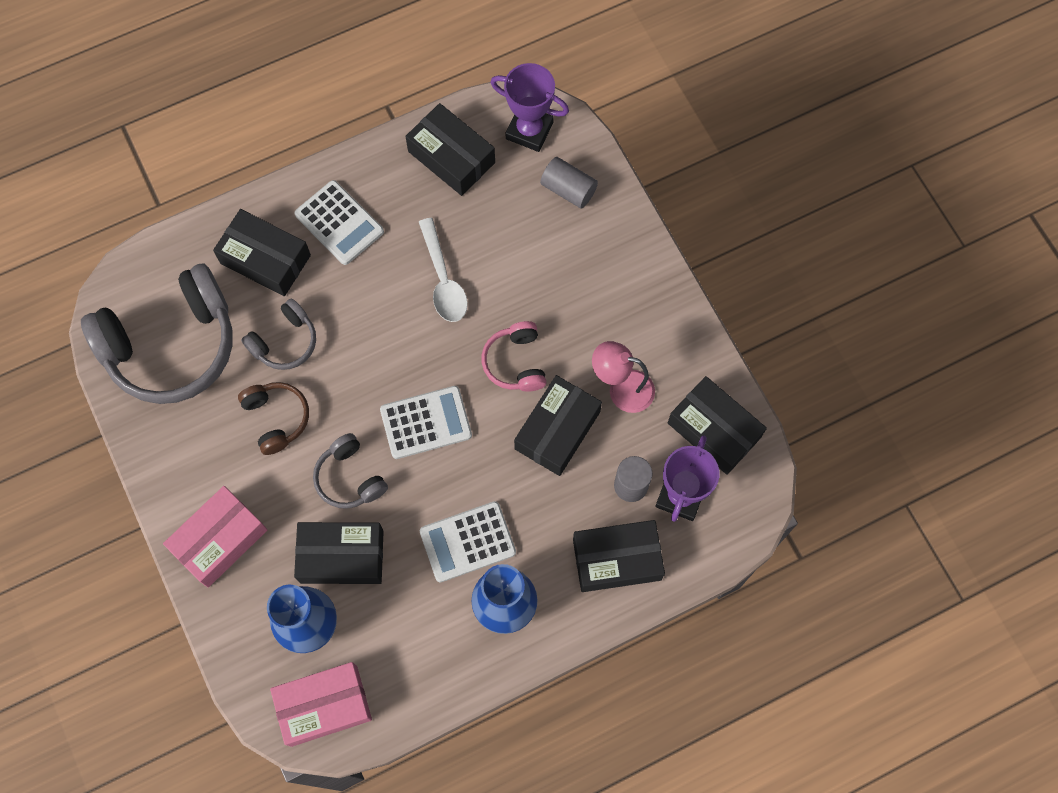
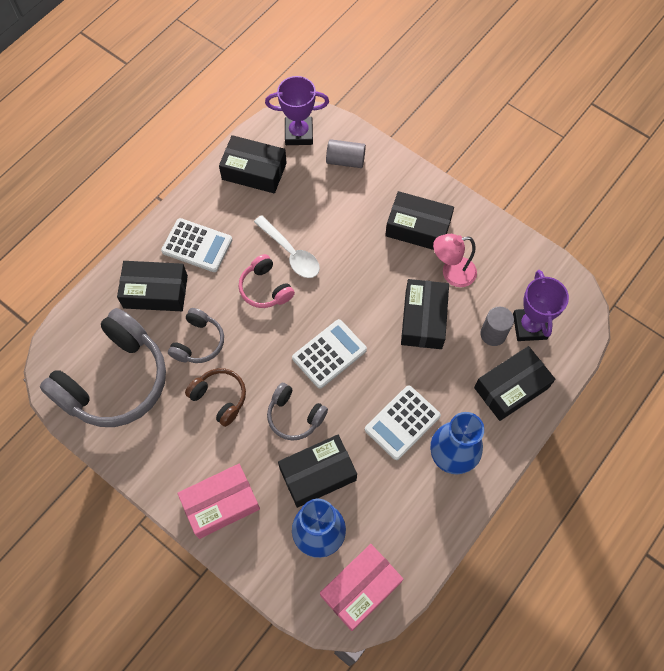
camera: 25 degrees left, 5 degrees down
(220, 540) = (221, 504): pink box -> pink box turned 45 degrees clockwise
(516, 362) = (370, 287): pink headphones -> pink headphones (265, 288)
(714, 430) = (527, 274): black box -> black box (418, 228)

